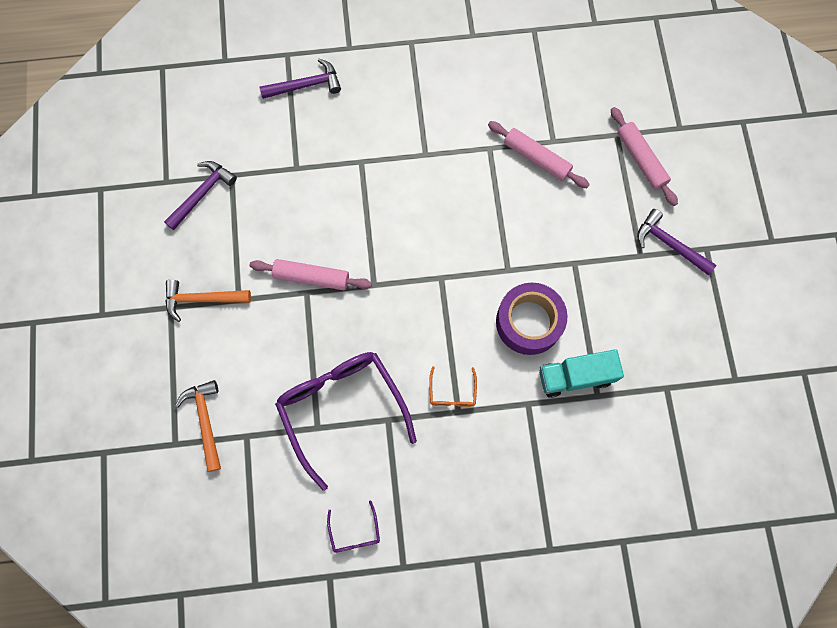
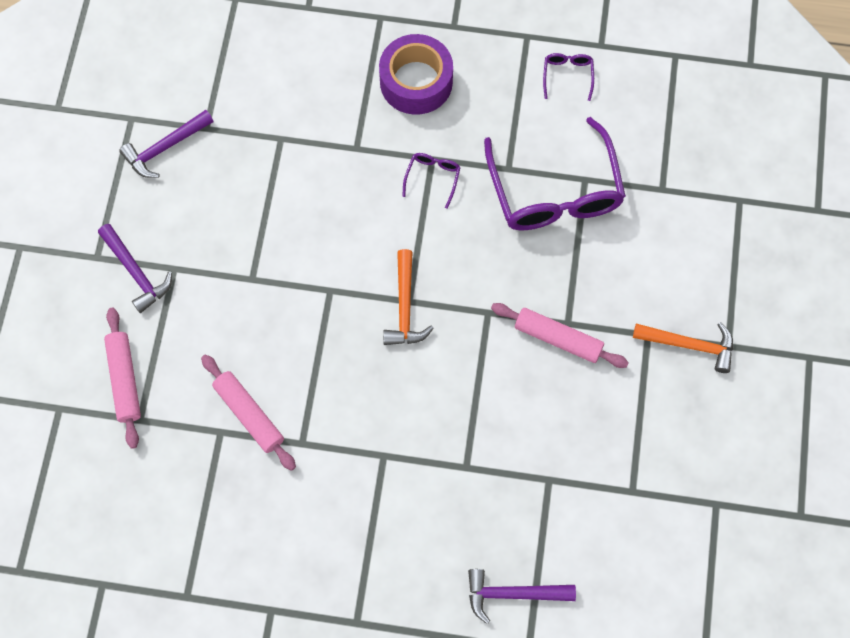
camera: 165 degrees left, 5 degrees down
(202, 193) = (672, 476): purple hammer -> purple hammer (165, 148)
(205, 421) = (704, 215): orange hammer -> orange hammer (405, 307)
(452, 393) = (432, 178): orange glasses -> purple glasses
(529, 322) = (326, 228): purple tape -> purple tape (416, 82)
(575, 376) = (297, 162): turquoise truck -> none

